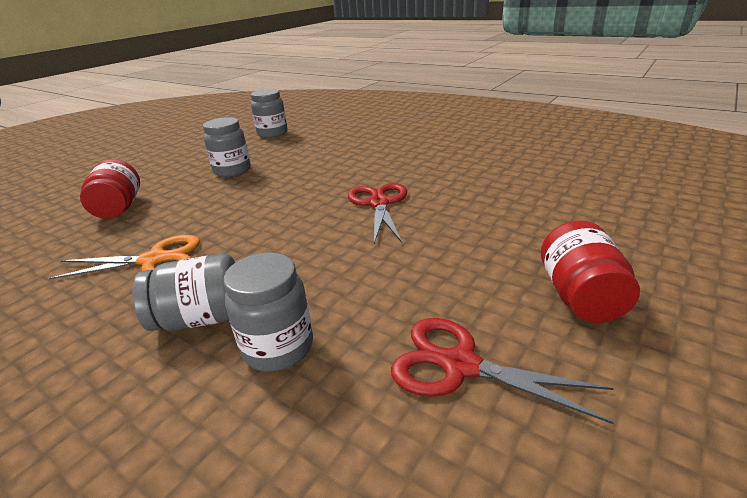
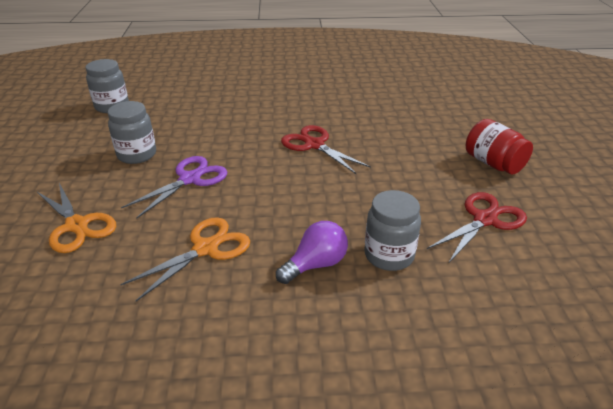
camera: 40 degrees left, 5 degrees up
(119, 208) = (77, 225): red jar -> orange scissors
(201, 318) = (316, 264): grey jar -> purple light bulb
(235, 200) = (190, 179): none -> purple scissors
(460, 365) = (484, 219): red scissors -> red scissors turned 150 degrees clockwise

